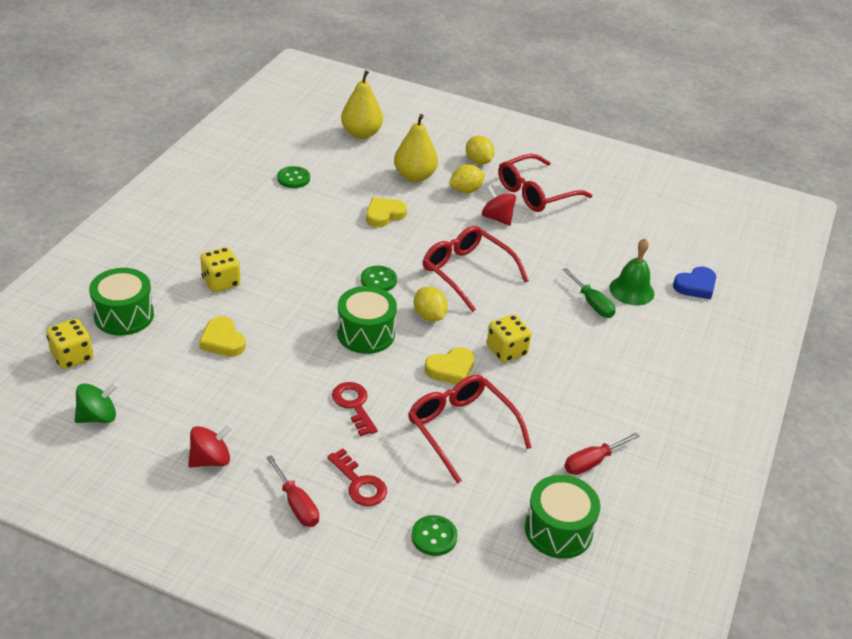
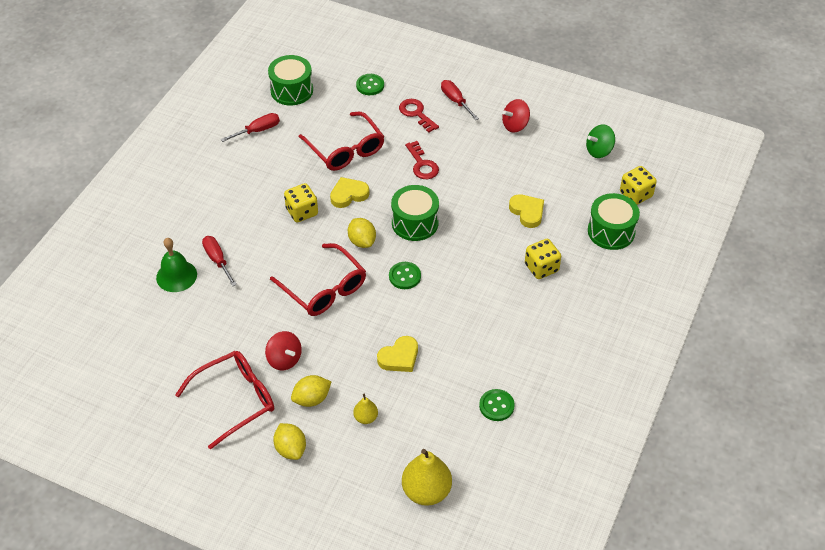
camera: 175 degrees left, 10 degrees up
(414, 176) = (366, 418): yellow pear -> yellow pear, size x0.51
(592, 303) = (217, 260): green screwdriver -> red screwdriver
(695, 286) = (114, 283): blue heart -> none

